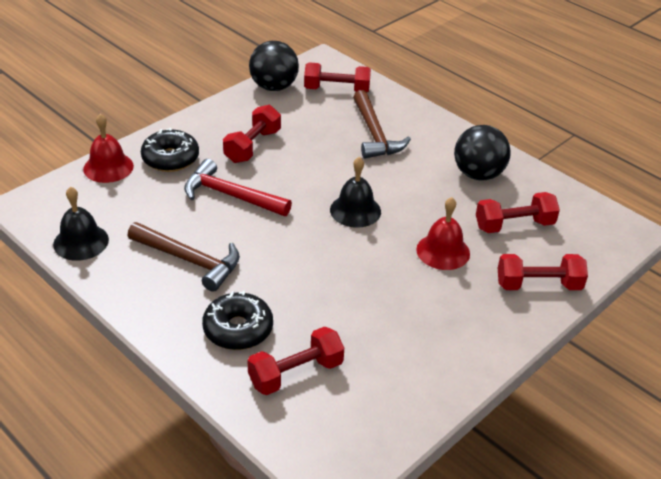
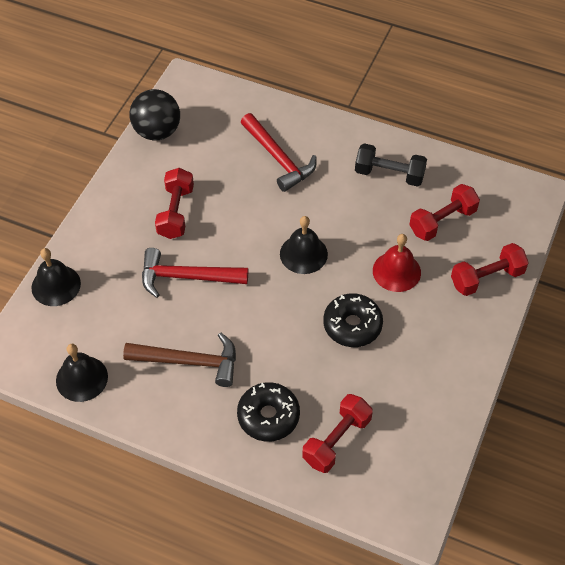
camera: 20 degrees left, 15 degrees up
(108, 167) = (56, 285): red bell -> black bell
(170, 158) = (108, 254): black donut -> black donut (352, 325)
(336, 90) = (218, 115): red dumbbell -> none
(374, 134) = (278, 158): brown hammer -> red hammer
(478, 174) = (389, 174): black ball -> black dumbbell

